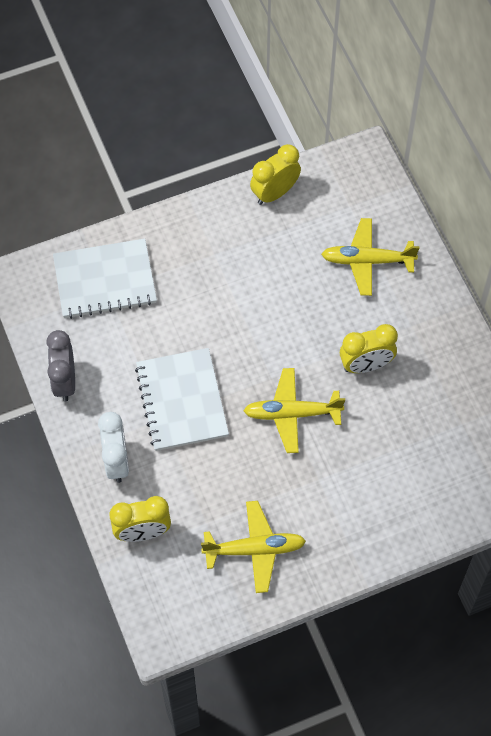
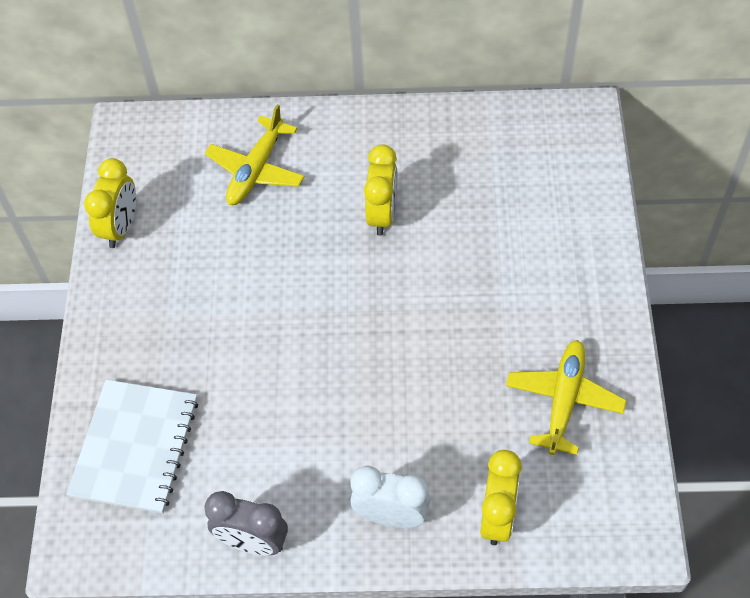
camera: 65 degrees left, 5 degrees down
(182, 401) = (341, 414): white notebook -> none
(274, 193) = (121, 227): yellow clock -> yellow clock turned 150 degrees counterclockwise
(292, 414) = (409, 305): yellow plane -> none

